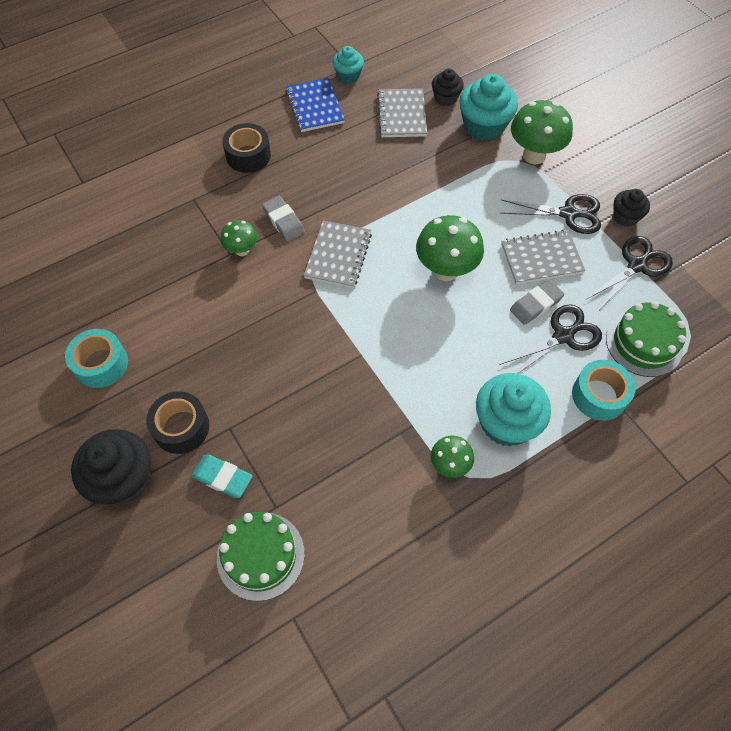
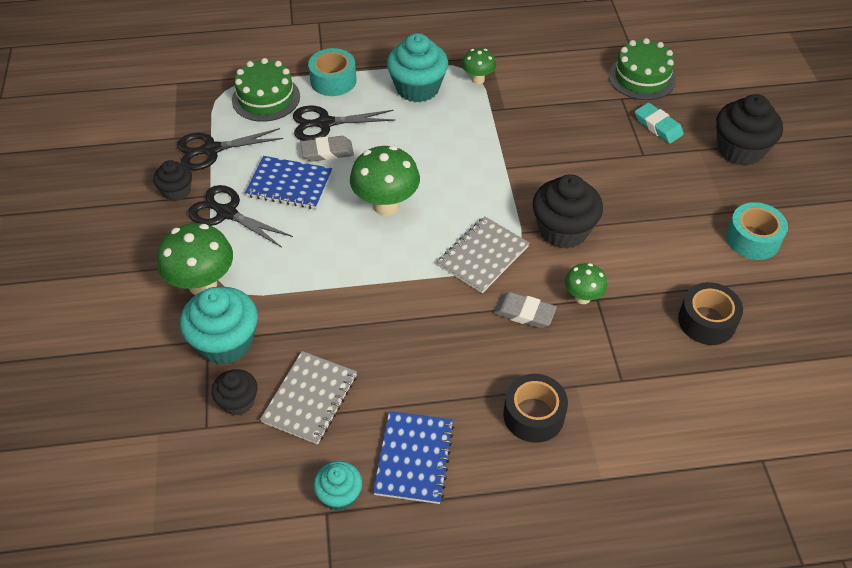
camera: 155 degrees left, 10 degrees down
(181, 427) = (684, 167): black tape -> black tape (707, 321)
(280, 306) = (563, 230): none -> black cupcake
(283, 221) = (524, 313): grey eraser -> grey eraser turned 60 degrees counterclockwise
(541, 258) = (289, 184): grey notebook -> blue notebook

